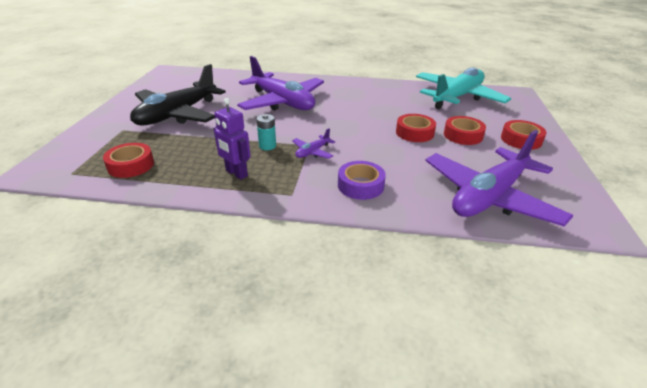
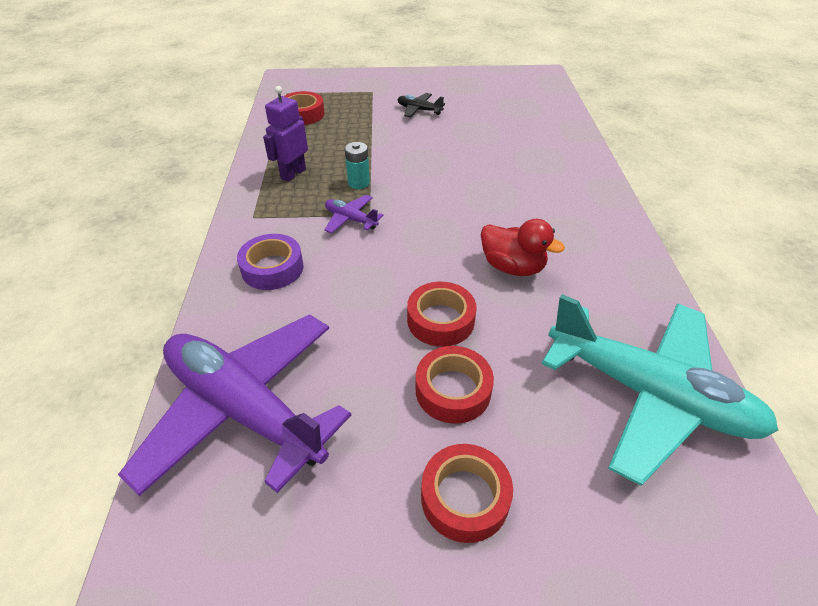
camera: 80 degrees right, 10 degrees up
(177, 115) = (419, 110): black plane -> black plane, size x0.41
(282, 102) = (493, 174): purple plane -> none
(374, 110) = (512, 267): none -> red duck

